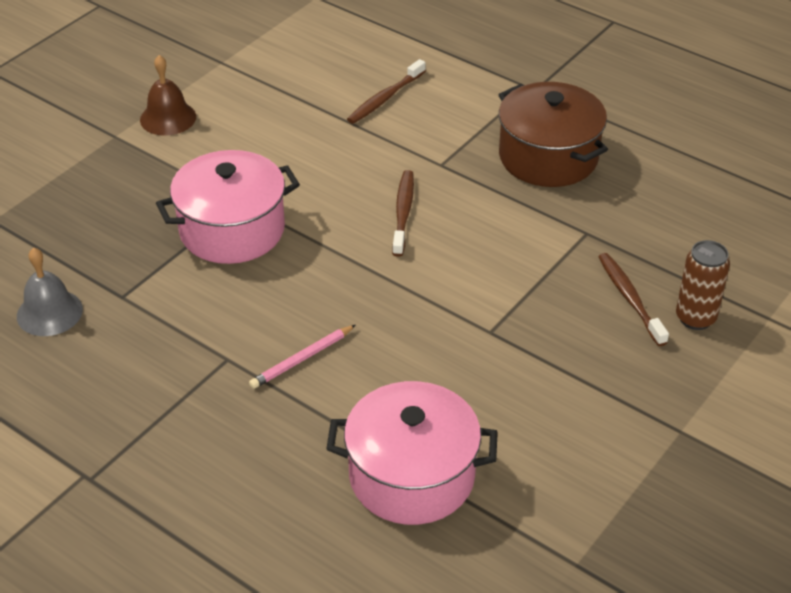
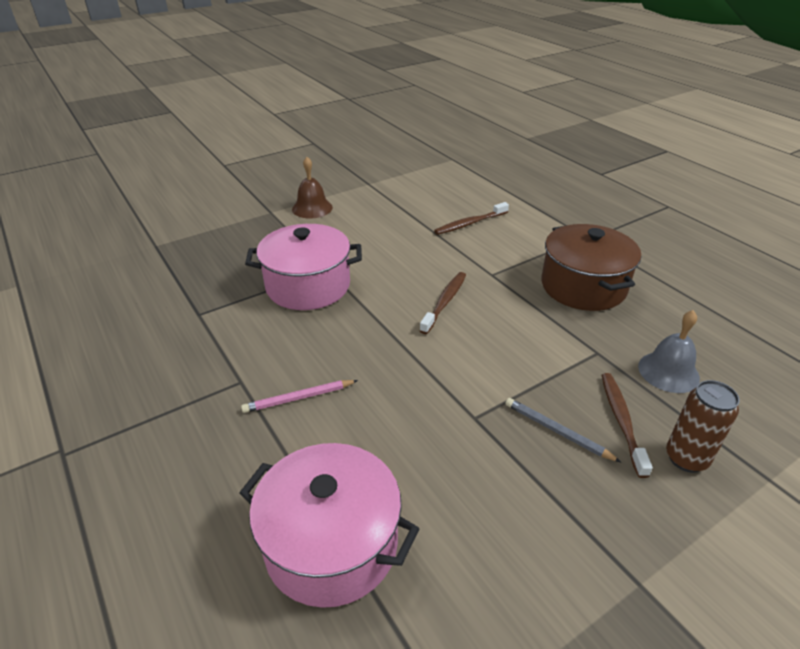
camera: 20 degrees right, 5 degrees down
(49, 312) = (141, 313): grey bell -> grey bell (668, 372)
(573, 324) = (557, 431): none -> grey pencil

